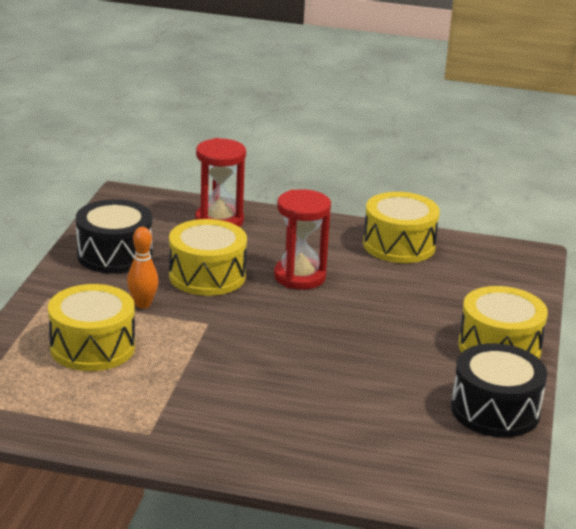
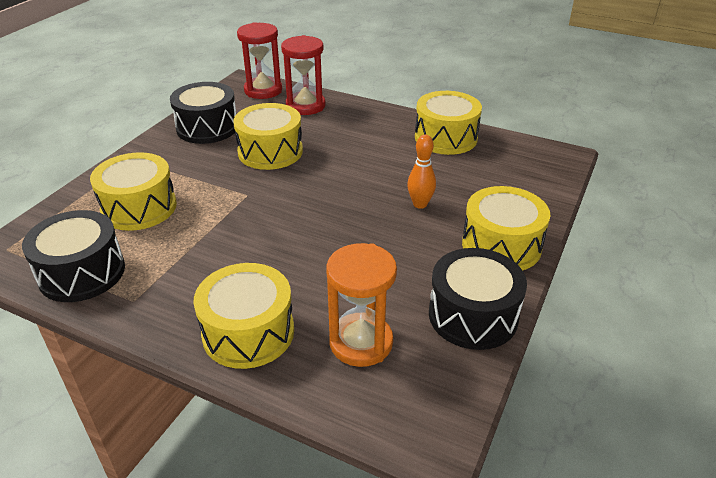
camera: 15 degrees right, 10 degrees up
(74, 415) = (82, 273): none -> black drum
(143, 304) = (203, 172): orange bowling pin -> orange bowling pin (420, 204)
(285, 447) = (248, 332): none -> yellow drum
(299, 277) = (347, 159): red hourglass -> red hourglass (263, 90)
(399, 443) = (361, 342): none -> orange hourglass

